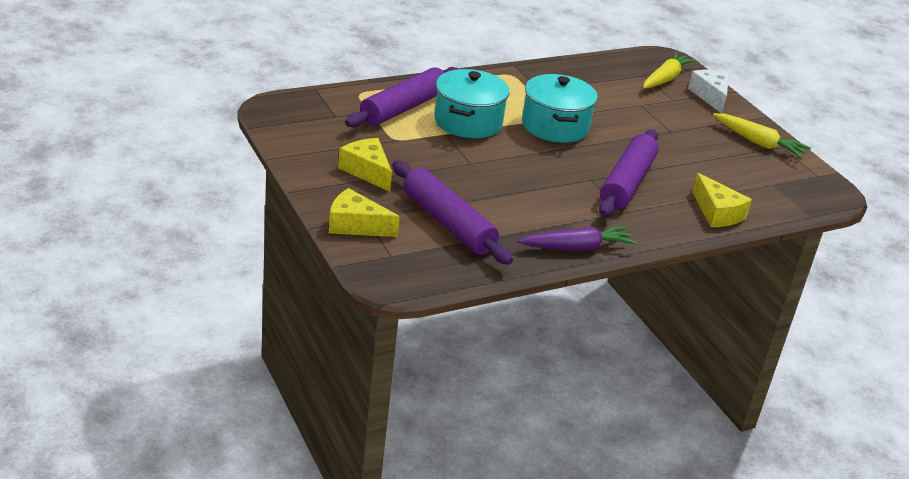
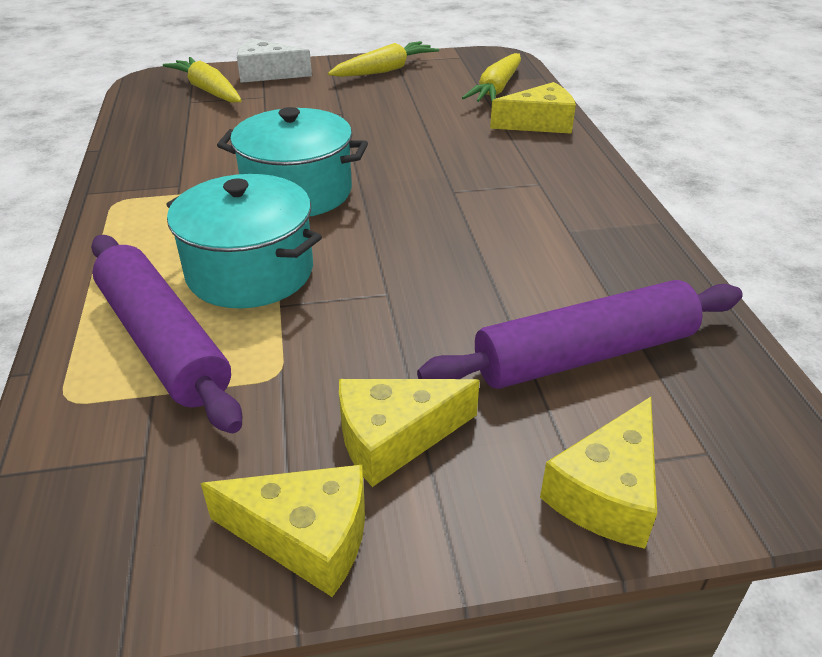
camera: 70 degrees left, 5 degrees up
(308, 155) = (306, 537): none -> yellow cheese
(577, 248) = (637, 236): purple carrot -> none
(627, 183) = (465, 166): purple rolling pin -> none
(764, 193) = (496, 89): none -> yellow carrot

